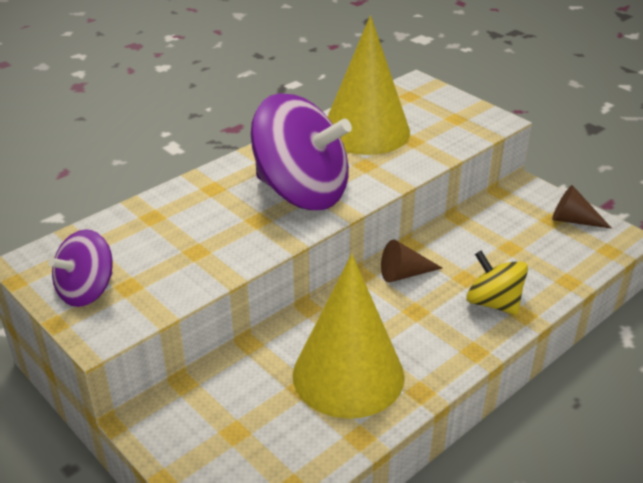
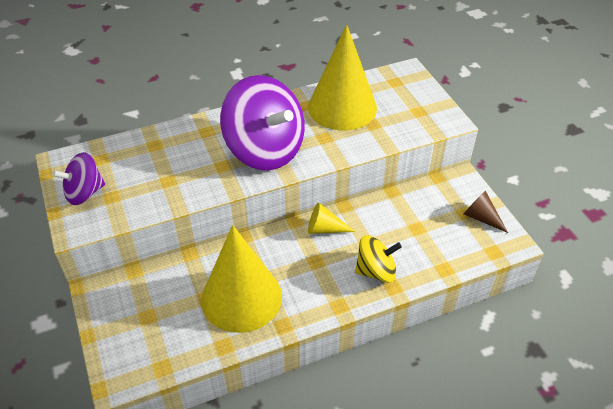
camera: 20 degrees right, 10 degrees up
(404, 274) = (324, 229): brown cone -> yellow cone
(493, 303) = (376, 271): yellow spinning top -> yellow spinning top turned 105 degrees clockwise

